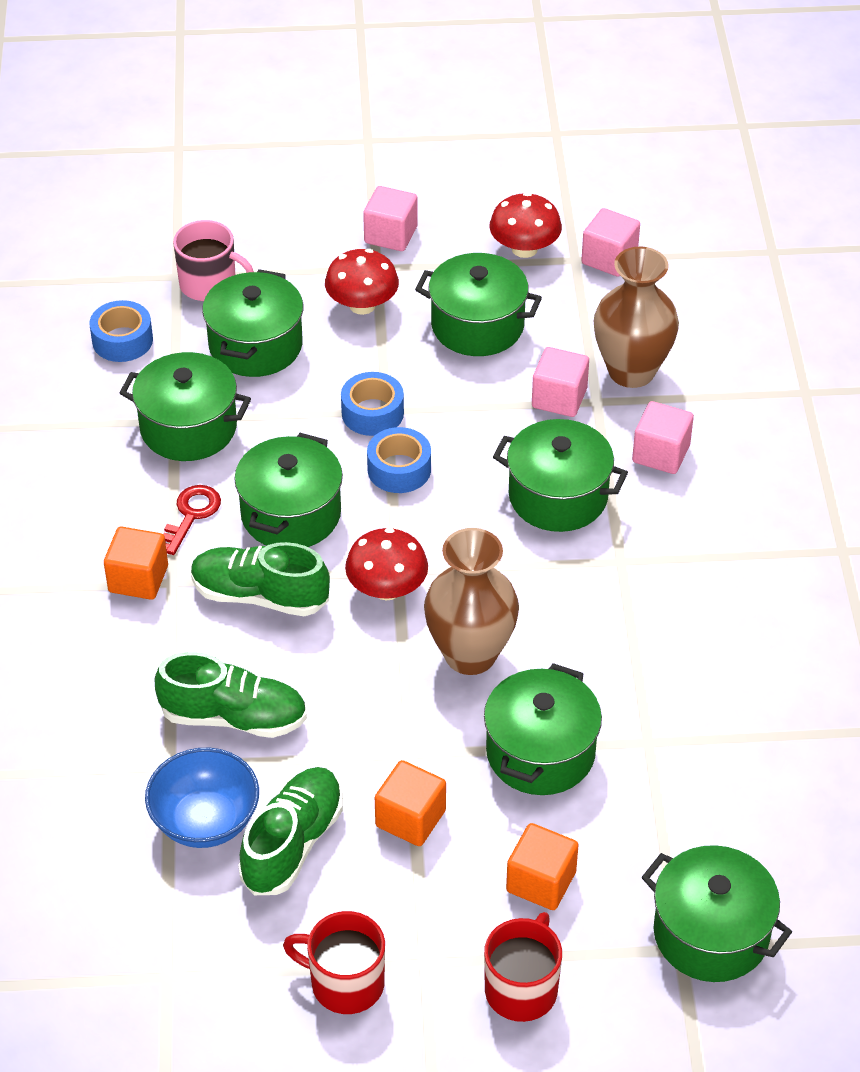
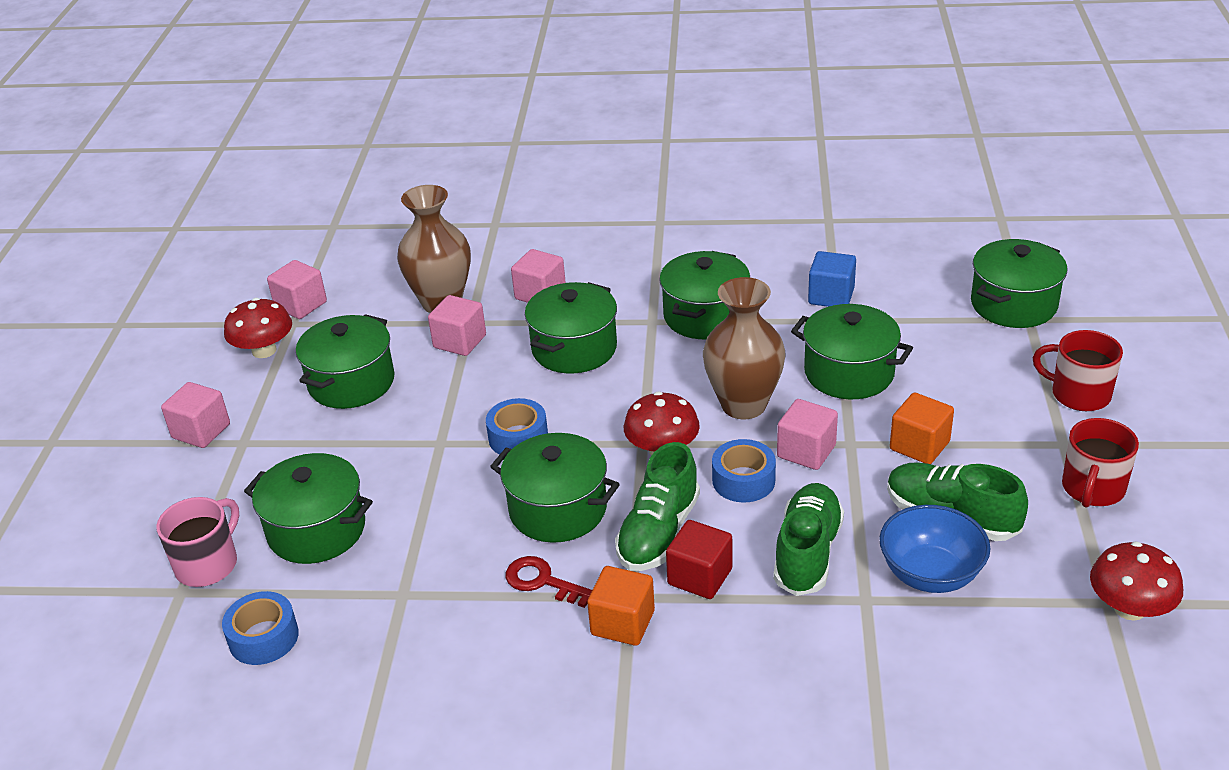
camera: 80 degrees left, 10 degrees down
(188, 428) = (418, 583): green pot -> green pot (705, 316)
(199, 632) = (700, 577): none -> red cube
(362, 305) = (291, 453): red mushroom -> red mushroom (1129, 608)
(372, 413) = (440, 451): blue tape -> blue tape (743, 480)
(393, 713) = (806, 451): none -> pink cube
(541, 882) = (976, 379): orange cube -> none
(700, 734) = (831, 296): none -> blue cube

